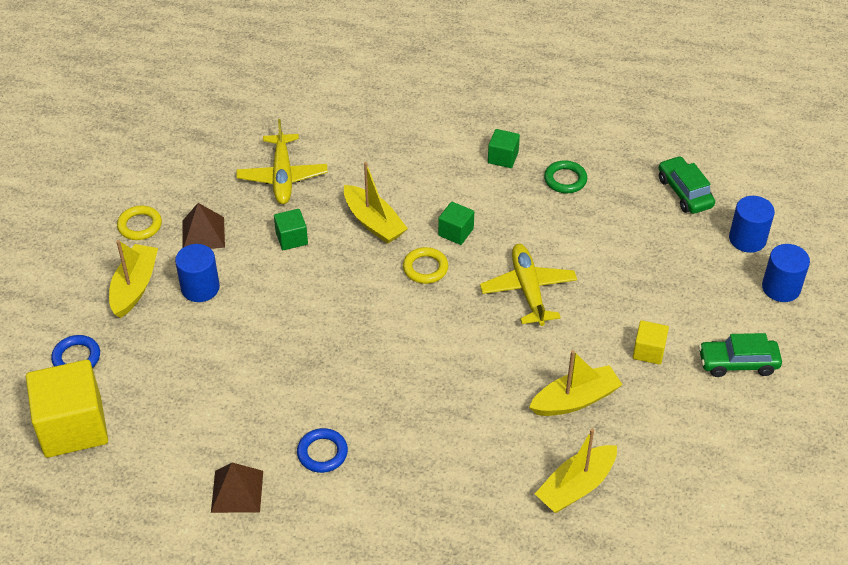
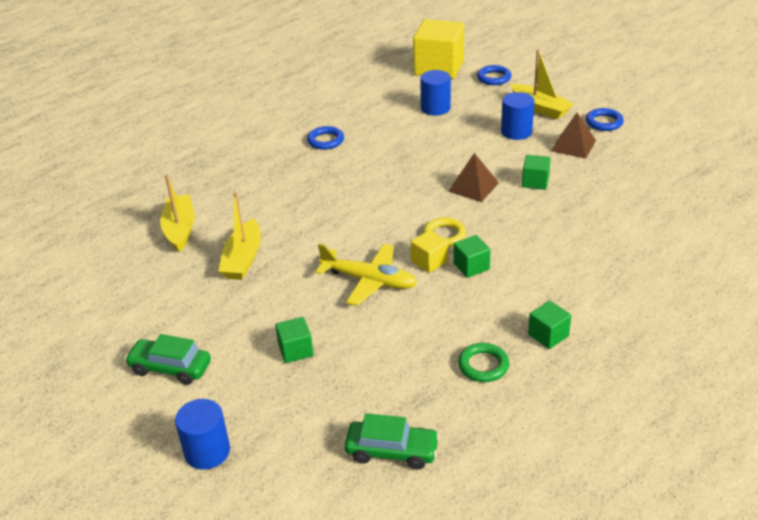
camera: 125 degrees right, 10 degrees down
(140, 225) = (604, 122): yellow ring -> blue ring
(237, 491) = (333, 106): brown pyramid -> brown pyramid (473, 187)
(282, 176) = (615, 197): yellow plane -> none
(374, 222) = (520, 226): yellow boat -> none
(647, 294) = (295, 350): none -> green cube
(648, 351) = (240, 320): yellow cube -> yellow cube (429, 261)
(738, 363) = (170, 368): green car -> green car turned 105 degrees counterclockwise
(747, 239) = (286, 465): blue cylinder -> blue cylinder (435, 108)

